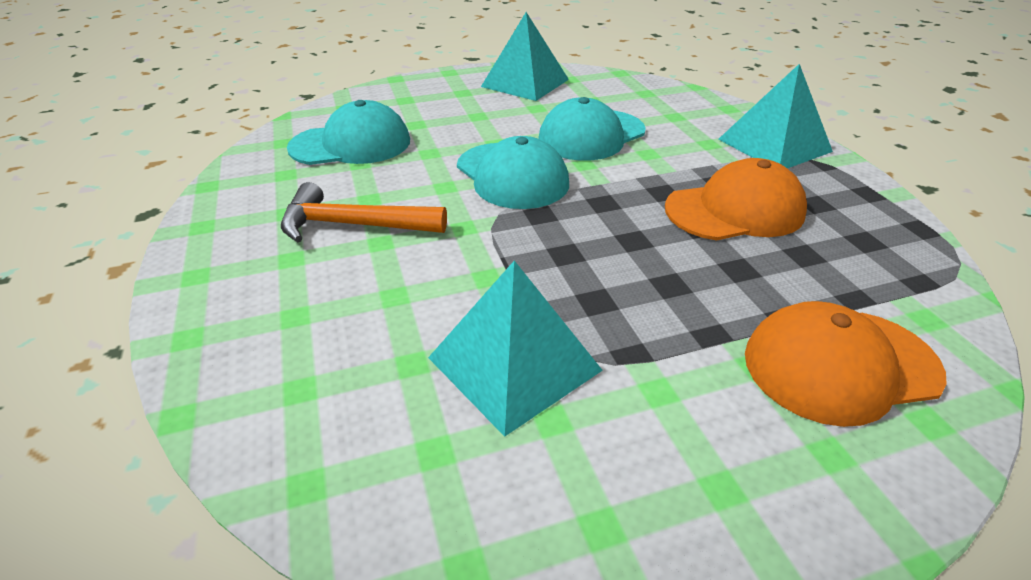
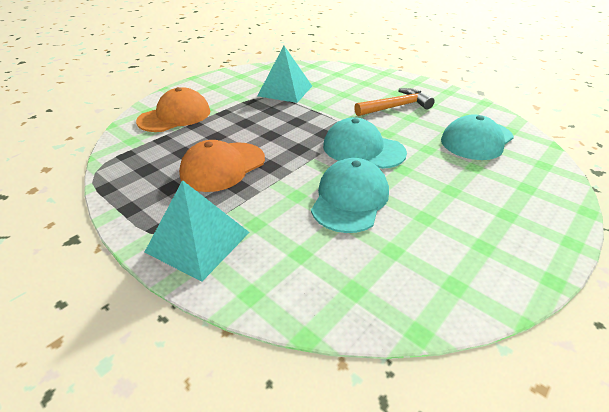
camera: 150 degrees right, 0 degrees up
(525, 83) = (483, 254): turquoise pyramid -> none

